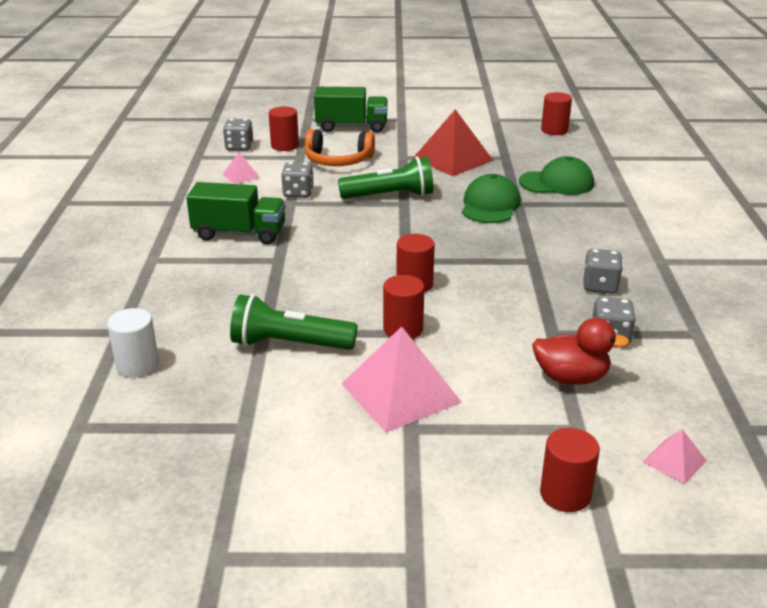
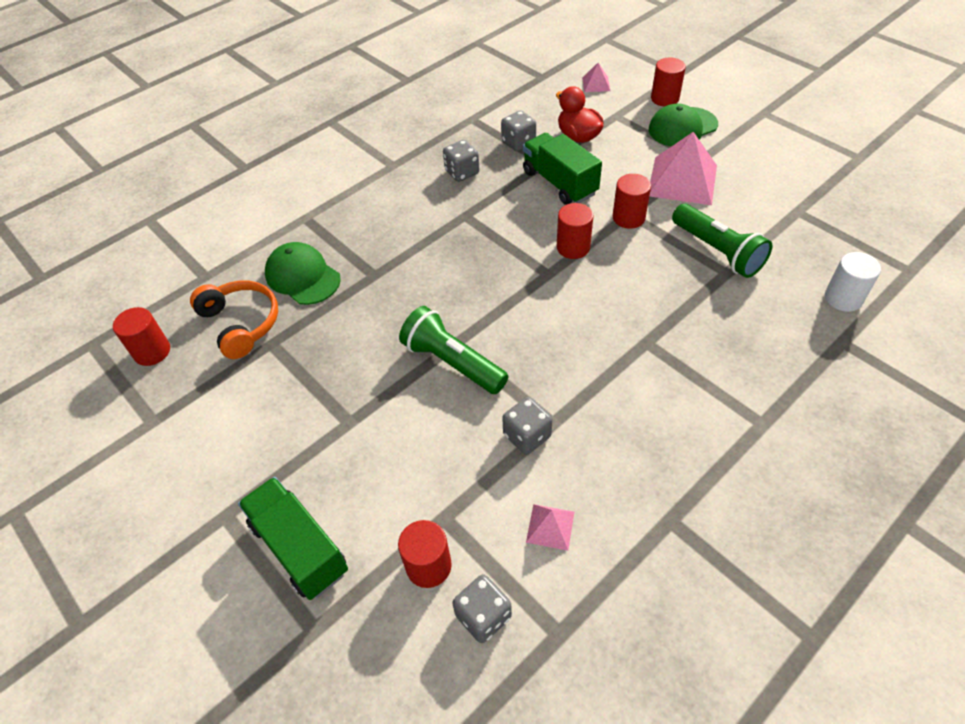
camera: 130 degrees left, 20 degrees up
(239, 233) = (648, 406): green truck -> green truck (559, 183)
(338, 160) = (415, 472): orange headphones -> orange headphones (241, 324)
(452, 159) = (314, 379): red pyramid -> none
(490, 205) = (397, 288): green cap -> green cap (682, 127)

